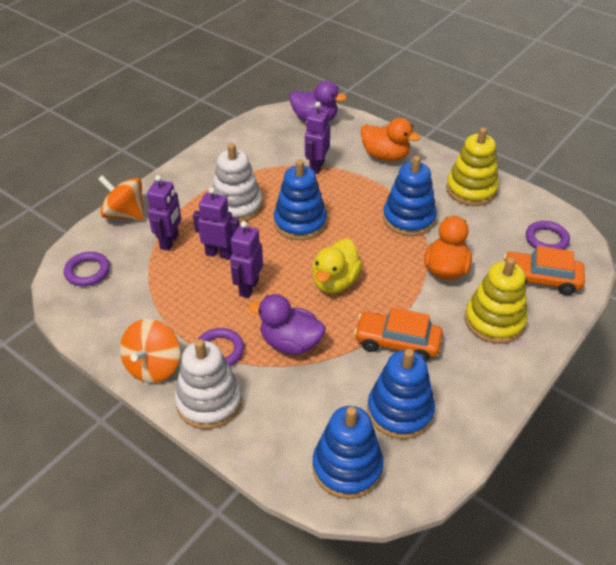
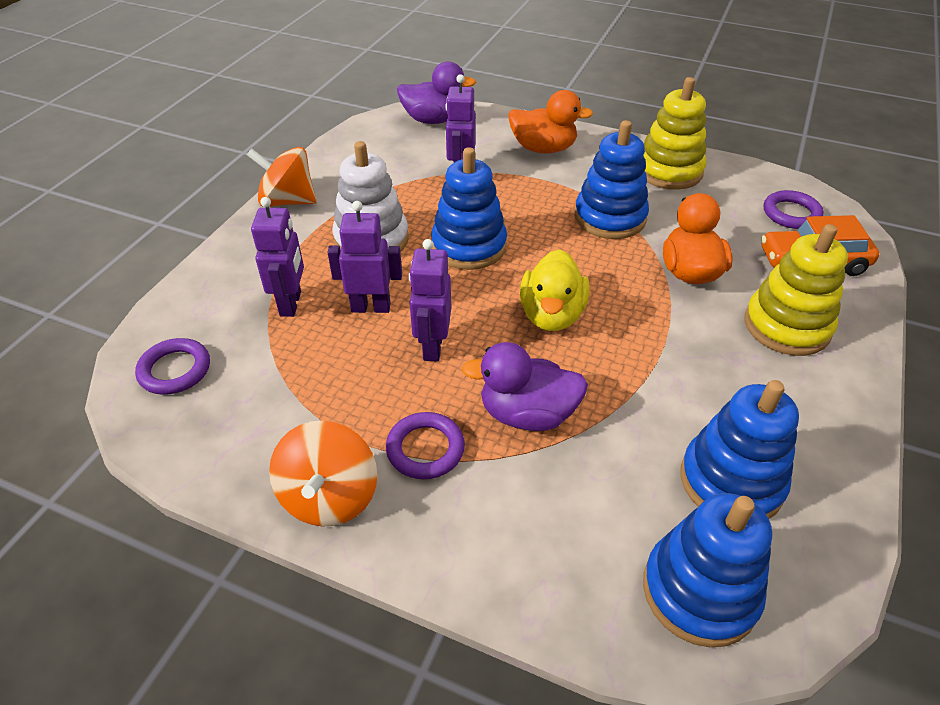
camera: 15 degrees left, 0 degrees up
(125, 214) = (210, 277): orange spinning top -> orange spinning top (288, 201)
(209, 402) = (440, 535): white stacking toy -> none
(397, 343) = (676, 382): orange car -> none

